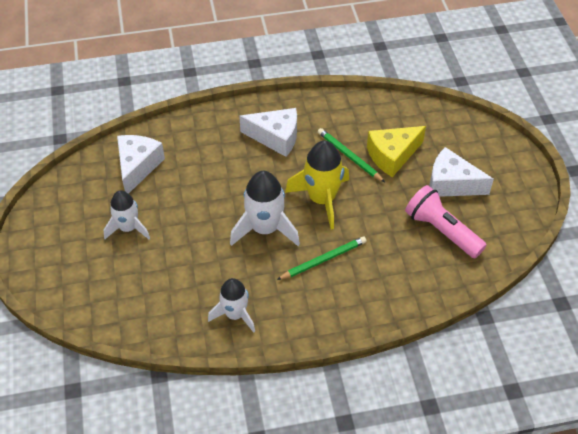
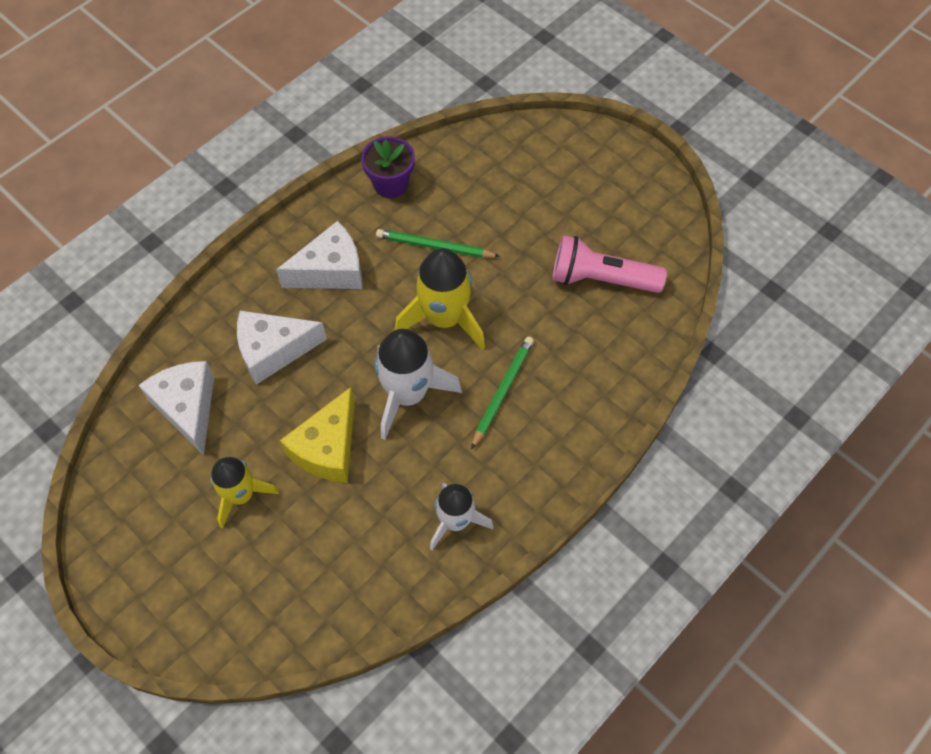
camera: 35 degrees left, 10 degrees up
(128, 228) = (241, 495): white rocket -> yellow rocket
(351, 108) = (390, 184): none -> purple flower pot
(392, 156) = (482, 218): yellow cheese -> yellow cheese (328, 448)
(451, 184) = (570, 216): white cheese -> white cheese (274, 351)

